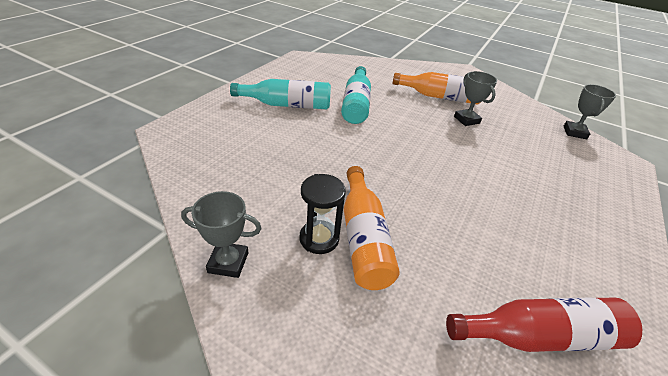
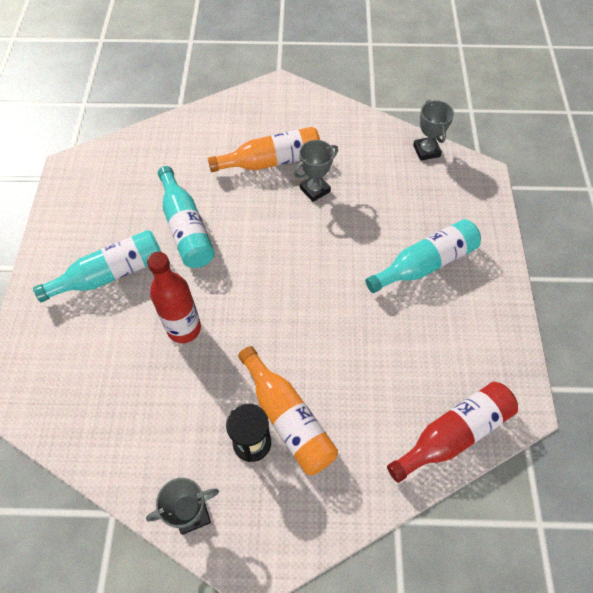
camera: 25 degrees left, 20 degrees up
(316, 148) = (184, 328): none -> red bottle
(466, 120) = (315, 190): grey trophy -> grey trophy turned 75 degrees counterclockwise
(550, 193) = (425, 264): none -> turquoise bottle

